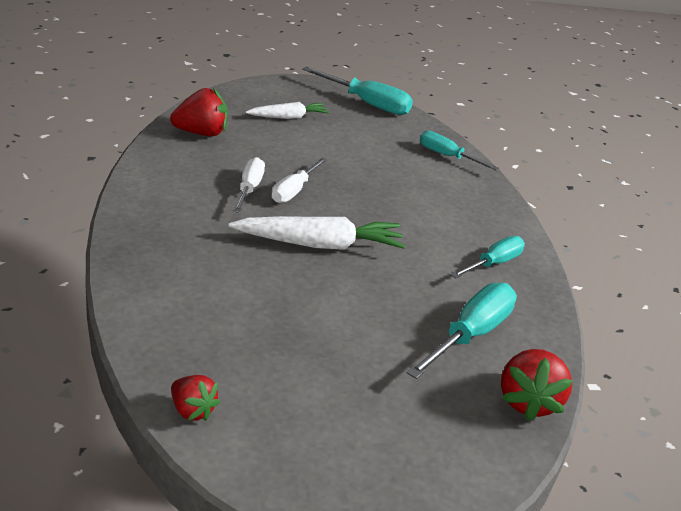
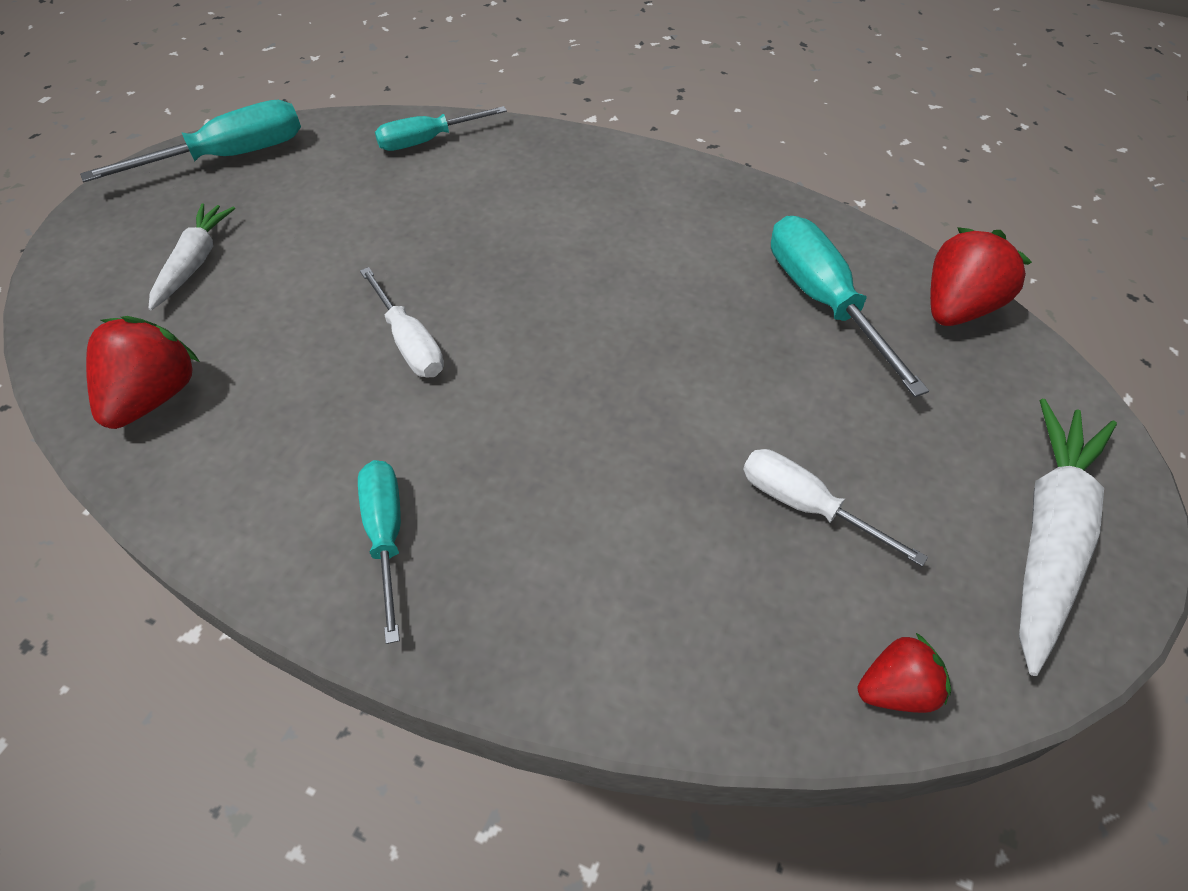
camera: 55 degrees left, 20 degrees up
(249, 189) = (369, 397): white screwdriver -> white screwdriver (806, 506)
(320, 245) = (564, 370): white carrot -> white carrot (1048, 536)
(493, 263) = (690, 212): turquoise screwdriver -> turquoise screwdriver (386, 536)
(527, 401) = (957, 308): red strawberry -> red strawberry turned 90 degrees counterclockwise

